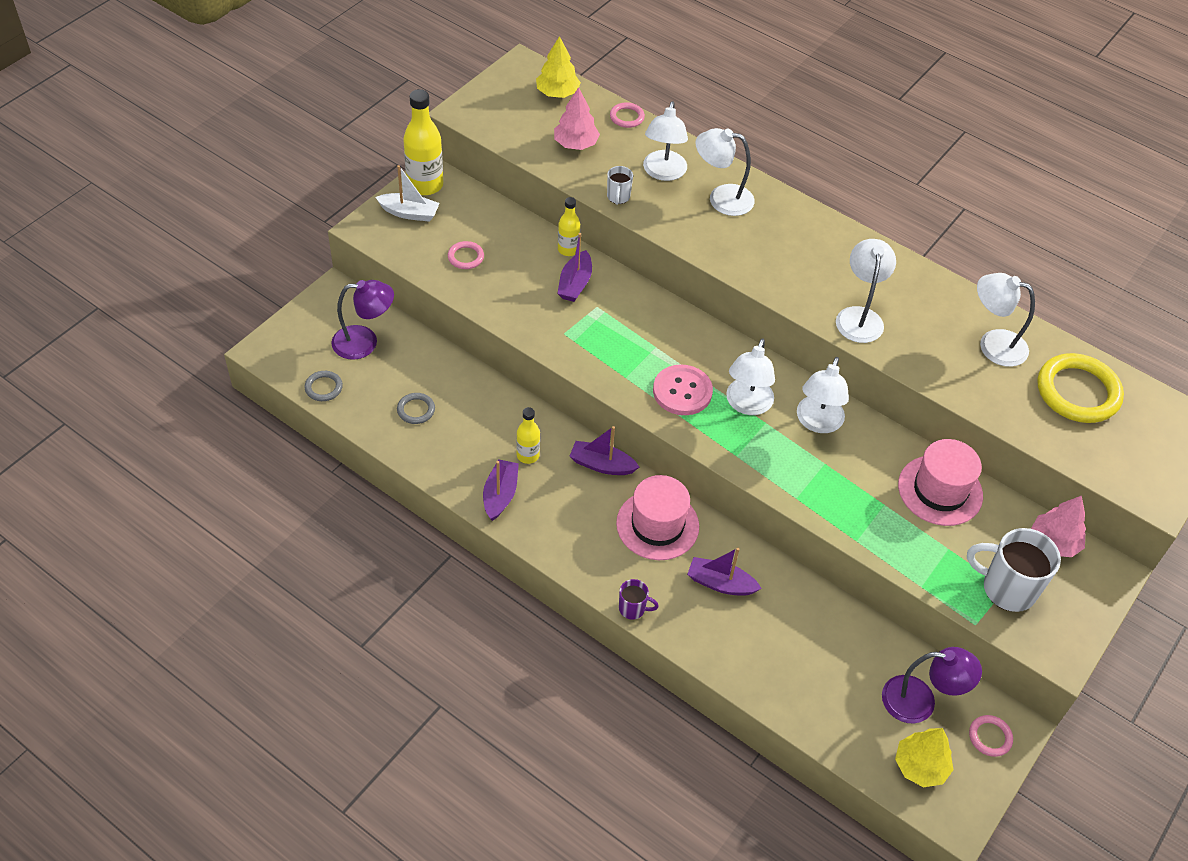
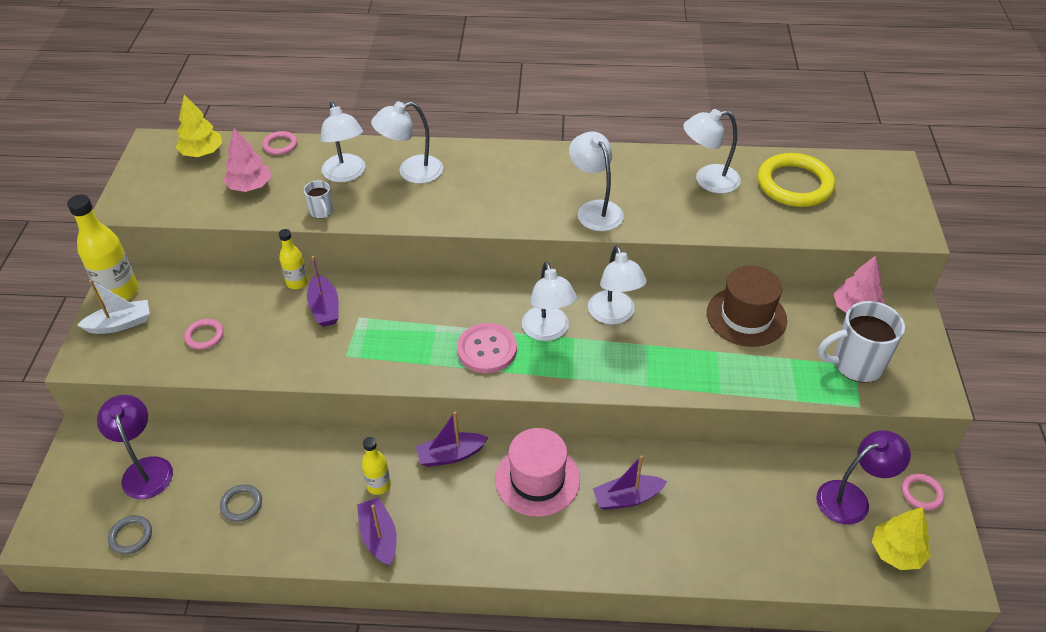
camera: 30 degrees left, 5 degrees down
(365, 342) = (145, 469): purple lamp -> purple lamp turned 75 degrees counterclockwise
(633, 609) = (573, 568): purple mug -> none
(940, 490) = (746, 316): pink hat -> brown hat

